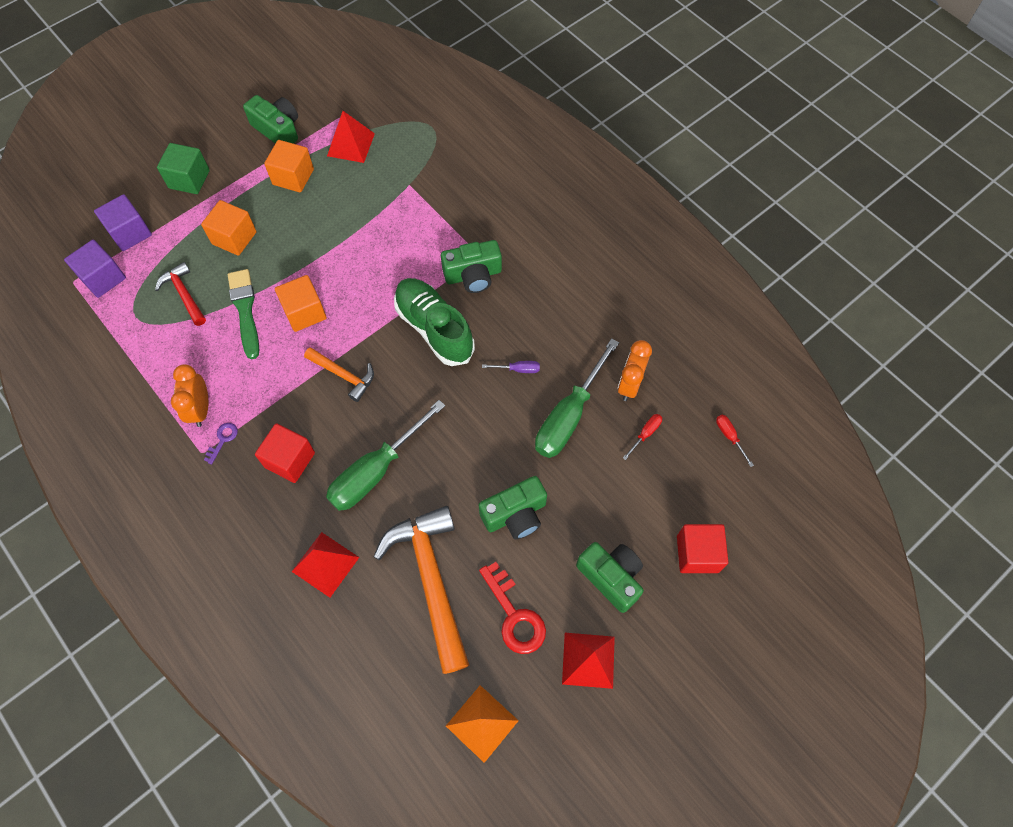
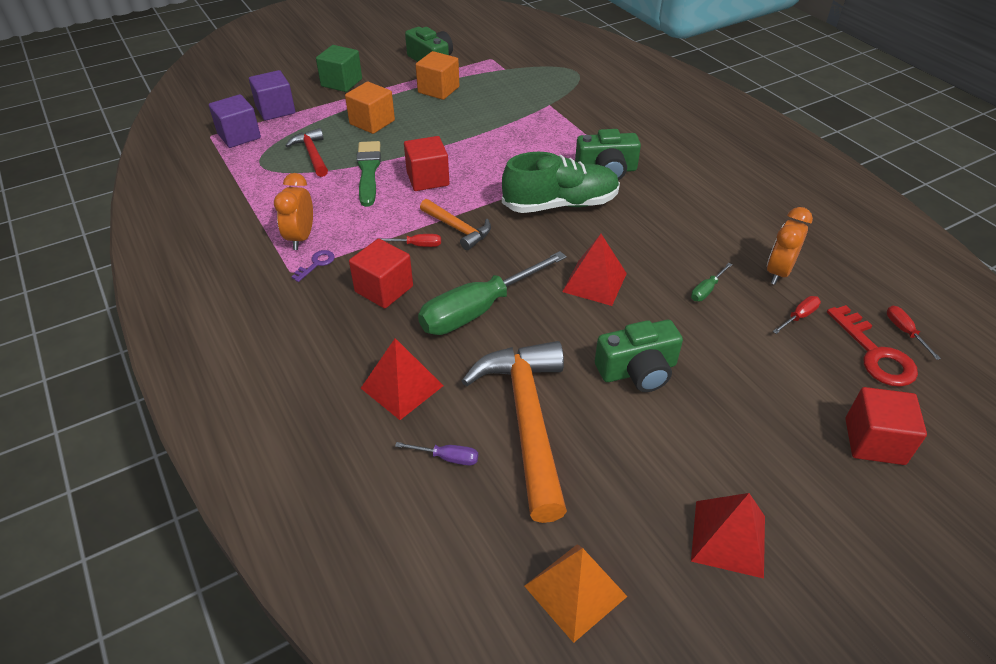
camera: 10 degrees right, 20 degrees down
(304, 312) = (428, 179): orange cube -> red cube
(310, 402) = (417, 245): none -> red screwdriver
(351, 144) = (497, 75): red pyramid -> red pyramid (594, 282)
(434, 328) = (560, 204): green shoe -> green shoe turned 105 degrees clockwise
(514, 615) = (629, 472): red key -> red key (874, 353)
(518, 369) = (649, 245): purple screwdriver -> purple screwdriver (447, 458)
(569, 416) = (706, 290): green screwdriver -> green screwdriver, size x0.41
(611, 577) = (759, 450): green camera -> none

